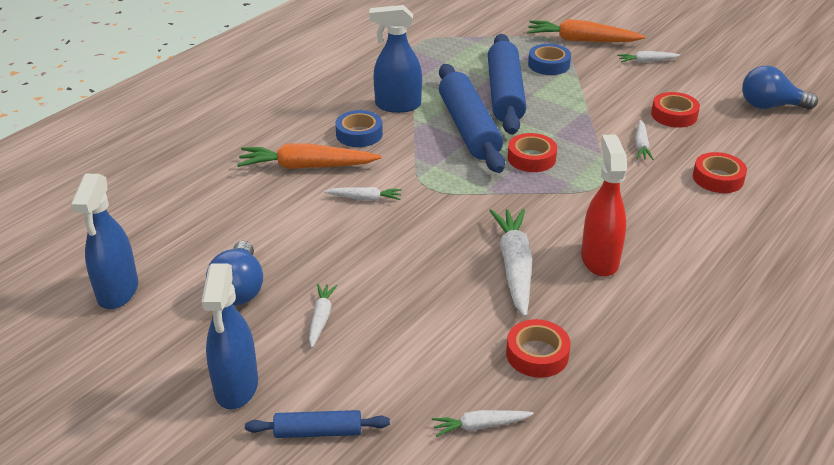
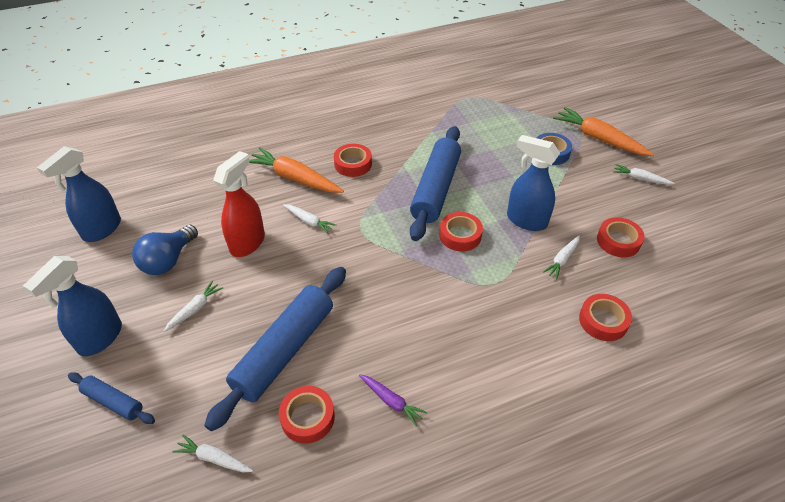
camera: 30 degrees right, 10 degrees up
(359, 134) = (353, 164): blue tape -> red tape
(397, 105) = (401, 149): blue spray bottle -> blue spray bottle (526, 220)
(505, 94) = (491, 168): blue rolling pin -> blue rolling pin (285, 350)
(514, 267) = (361, 329): white carrot -> none
(599, 259) = (431, 354): red spray bottle -> red spray bottle (248, 243)
(601, 309) = (391, 401): none -> purple carrot
(770, 106) = (720, 266): blue light bulb -> none

